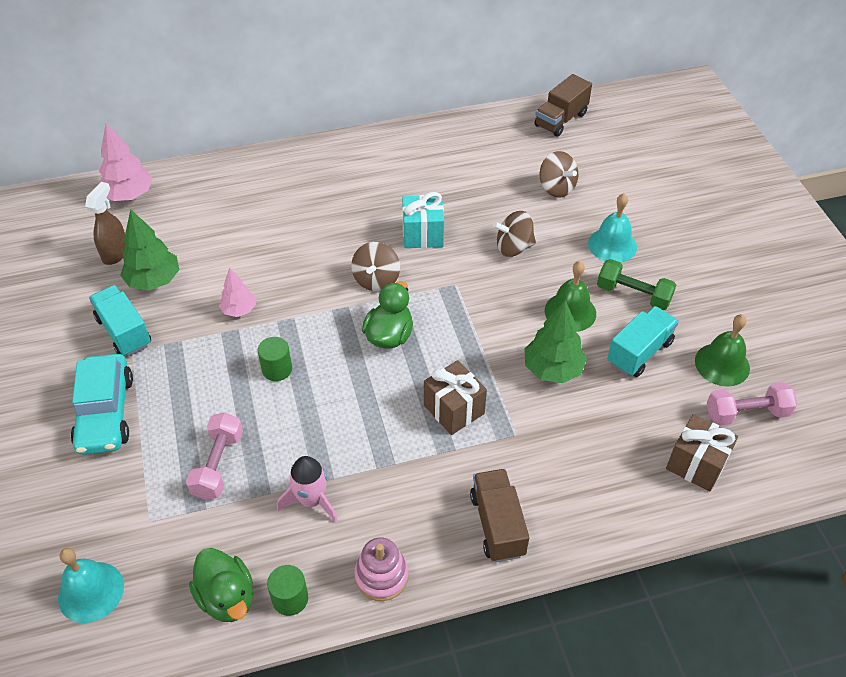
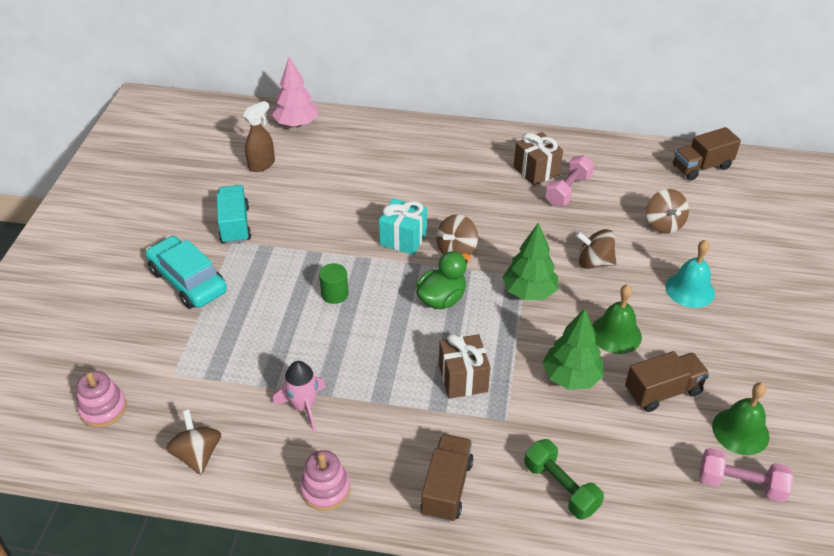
camera: 25 degrees right, 5 degrees down
(91, 591) = (103, 409): turquoise bell -> pink stacking toy
(105, 413) = (188, 281): turquoise car -> turquoise car turned 120 degrees clockwise
(154, 281) = (278, 194): green tree -> green tree (529, 292)
(218, 465) = (248, 351): pink dumbbell -> pink dumbbell (568, 190)
(227, 597) = (197, 455): green duck -> brown spinning top
(239, 310) = (331, 238): pink tree -> none
(290, 599) = (244, 476): green cylinder -> none
(423, 234) = (518, 226): turquoise gift -> turquoise gift (403, 239)
(633, 295) = (686, 339): green dumbbell -> green dumbbell (561, 487)
(639, 352) = (663, 391): turquoise truck -> brown truck
(696, 464) = (662, 510): brown gift -> brown gift (536, 171)

